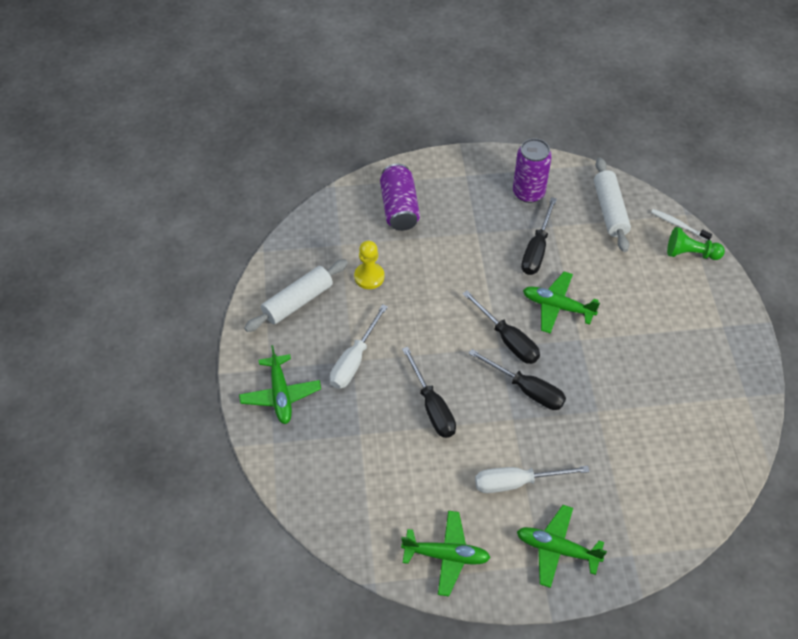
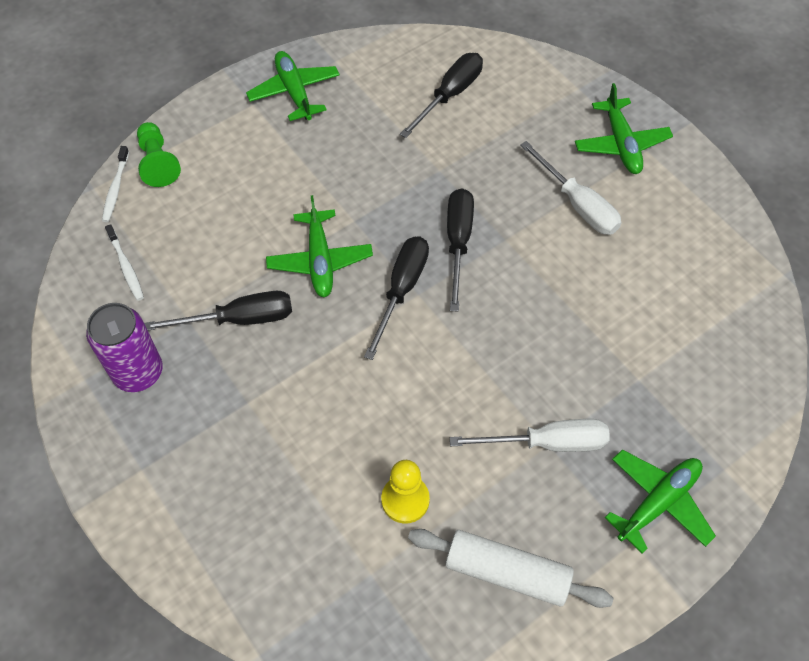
camera: 120 degrees left, 5 degrees up
(399, 208) = (254, 529): purple can -> none
(432, 406) = (548, 323): black screwdriver -> black screwdriver (450, 95)
(446, 556) = (704, 227): green plane -> green plane (294, 92)
(610, 210) = (126, 266): white rolling pin -> white toothbrush

